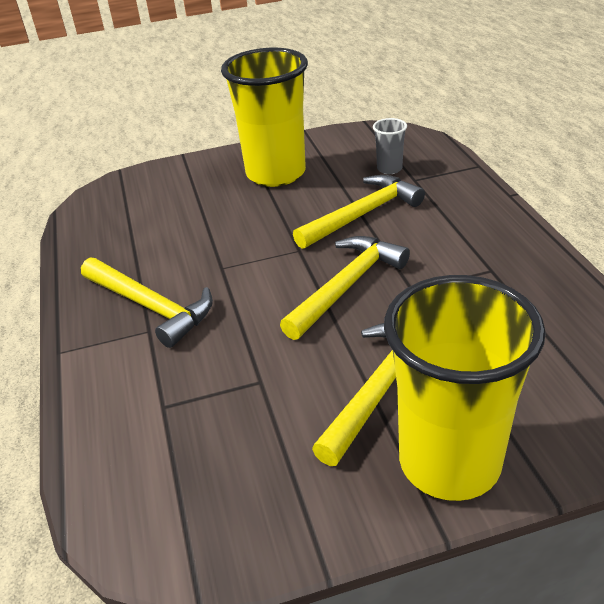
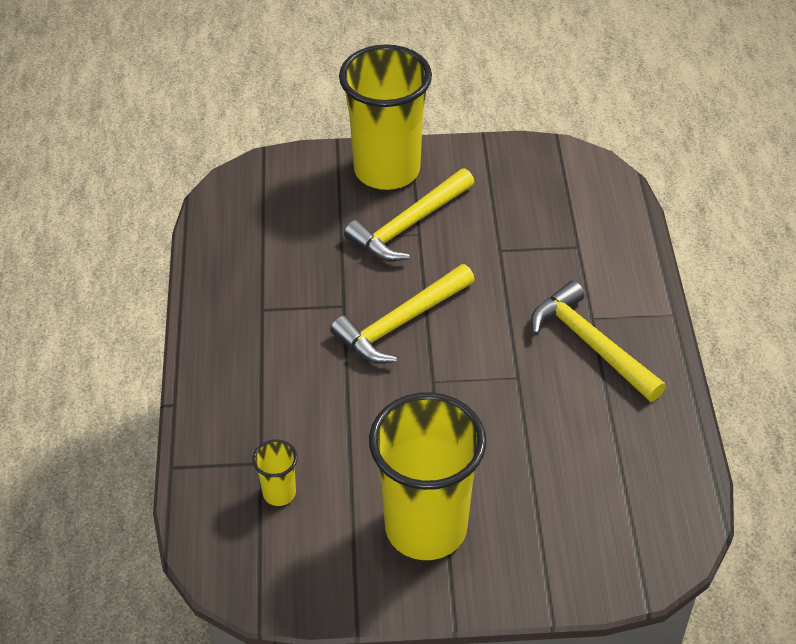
camera: 170 degrees left, 10 degrees up
(363, 214) = (347, 416): yellow hammer -> none
(389, 169) = (279, 493): grey cup -> yellow cup

